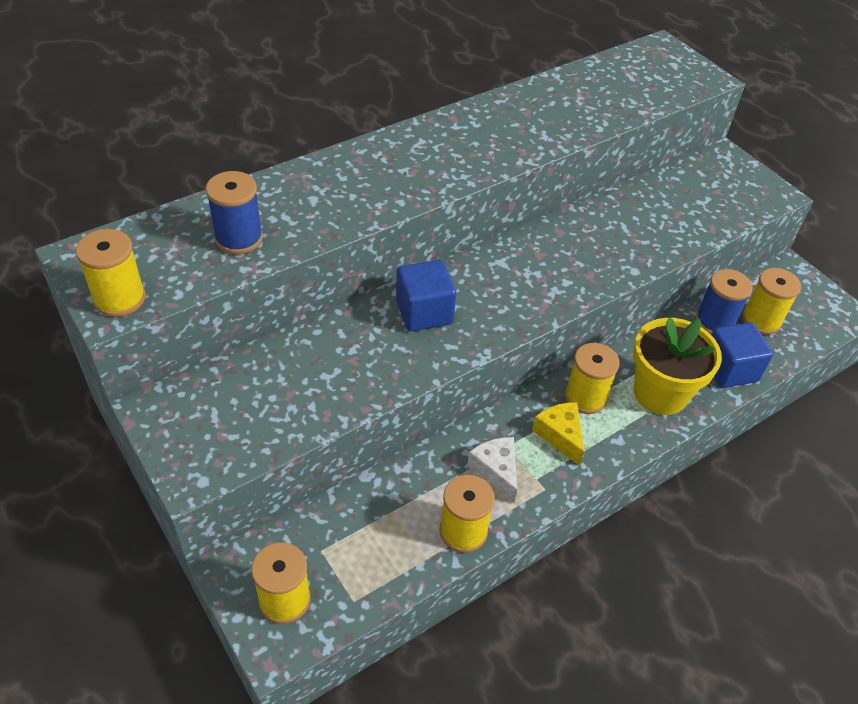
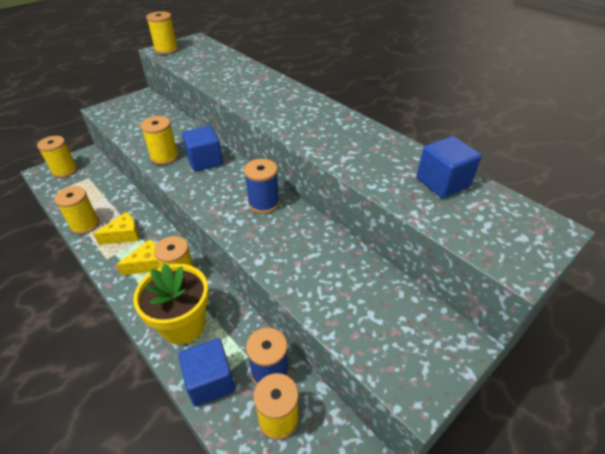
camera: 85 degrees right, 5 degrees down
(239, 238) = (209, 67): blue spool -> blue spool (263, 203)
(402, 361) = (164, 157): none -> yellow spool
(496, 471) = (124, 235): white cheese -> yellow cheese
(596, 83) = (442, 183): none -> blue cube

